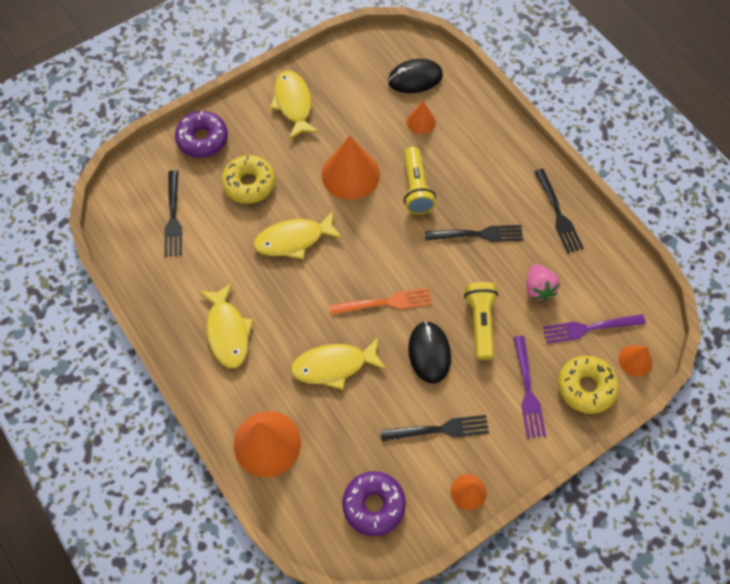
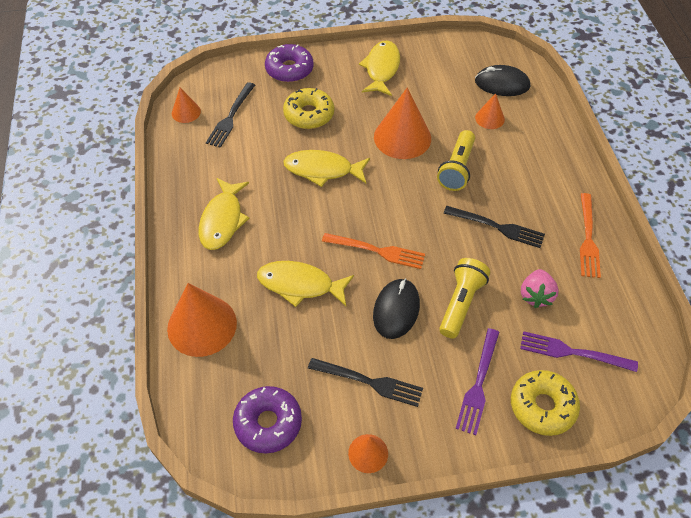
camera: 25 degrees right, 10 degrees down
(558, 214) = (588, 239): black fork -> orange fork
(635, 360) = (609, 403): orange cone -> orange cone (186, 112)

